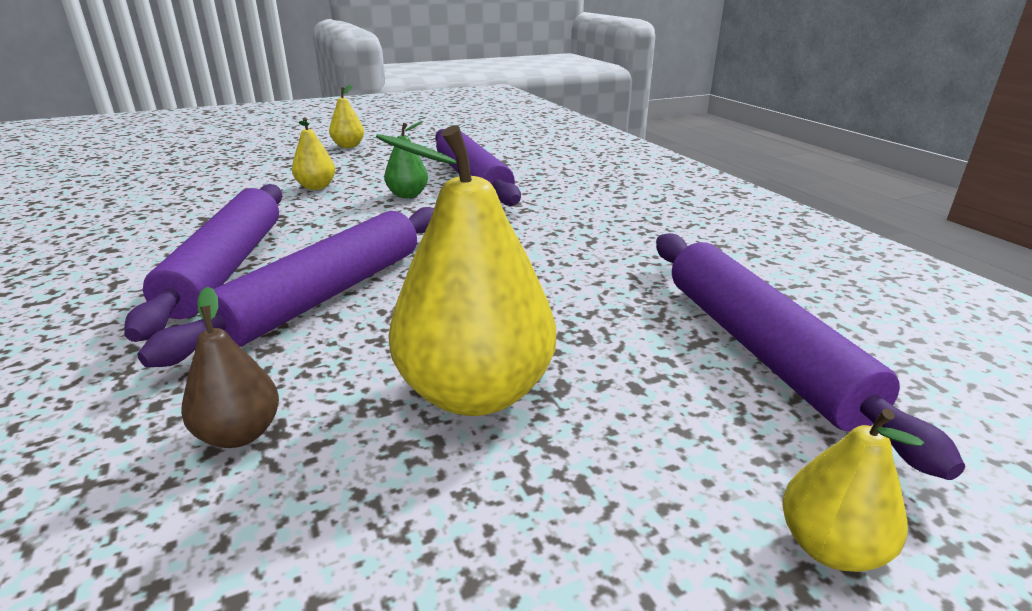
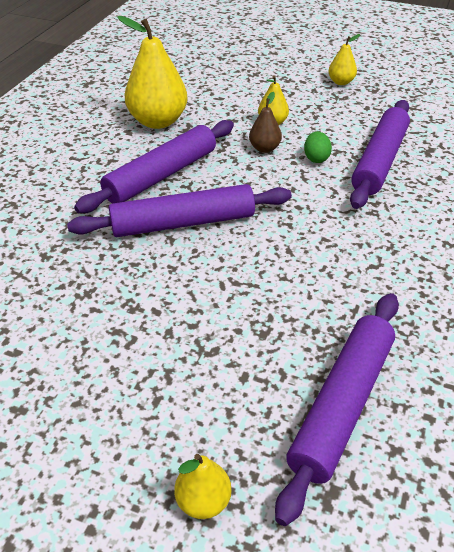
camera: 45 degrees right, 15 degrees up
(240, 434) = (75, 285): brown pear -> brown pear (264, 148)
(407, 195) = (316, 158): green pear -> green egg
(475, 393) = (173, 327): yellow pear -> yellow pear (158, 121)

